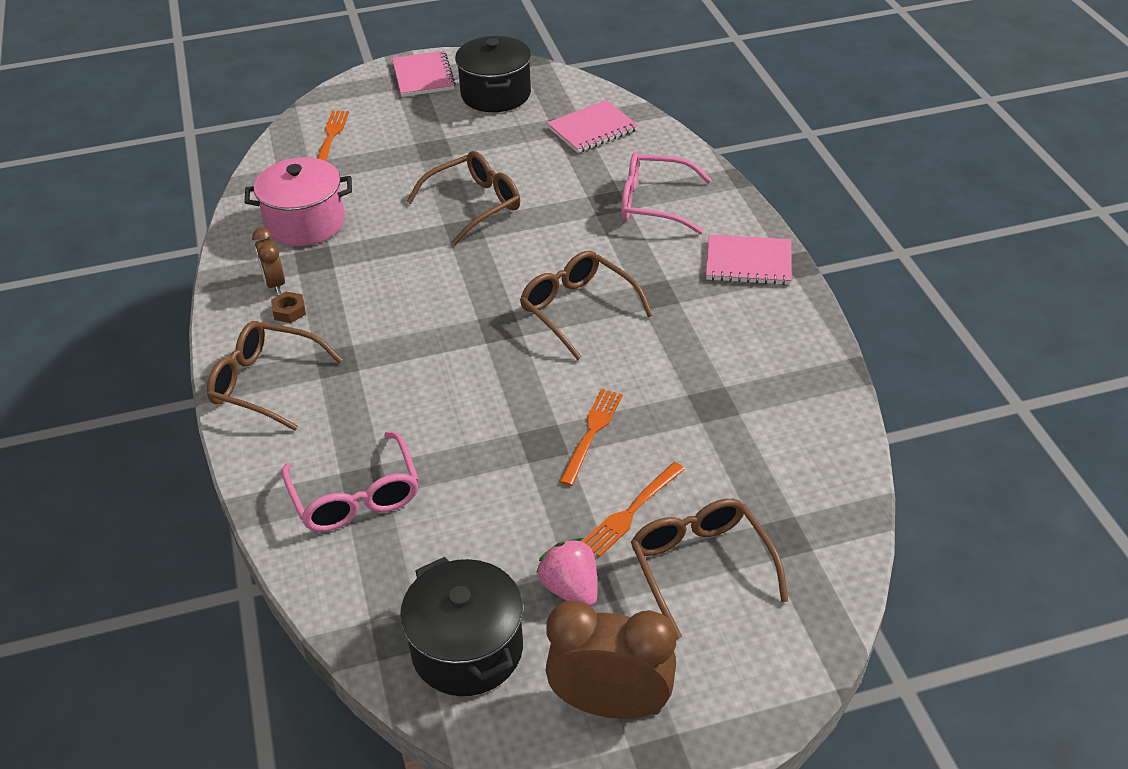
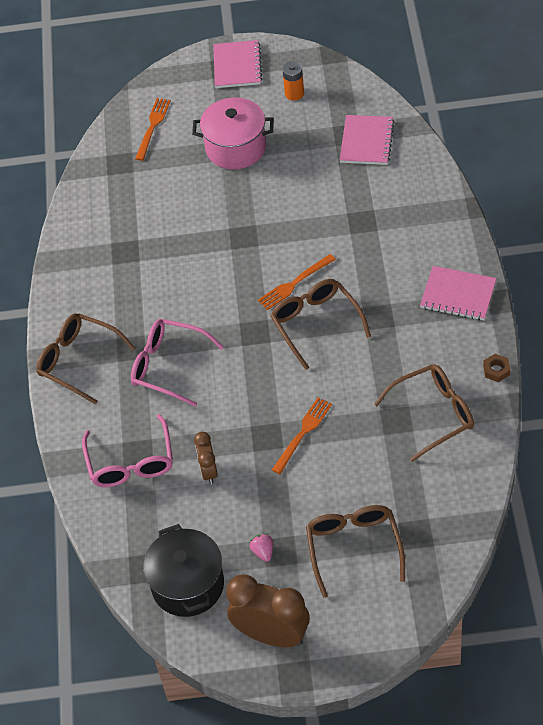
camera: 15 degrees right, 10 degrees up
(275, 284) = (93, 272): brown clock -> brown clock (208, 471)
(289, 311) = (102, 299): brown nut -> brown nut (496, 370)
(305, 223) = (122, 215): pink pot -> pink pot (236, 147)
(473, 205) = (255, 212): brown glasses -> brown glasses (432, 415)
(496, 94) = (294, 93): black pot -> orange battery
(571, 589) = (263, 551): pink strawberry -> pink strawberry, size x0.59
(592, 129) = (366, 141): pink notebook -> pink notebook turned 60 degrees counterclockwise
(631, 512) = (316, 500): orange fork -> orange fork (294, 284)
(655, 203) = (399, 227): pink glasses -> pink glasses (169, 366)

